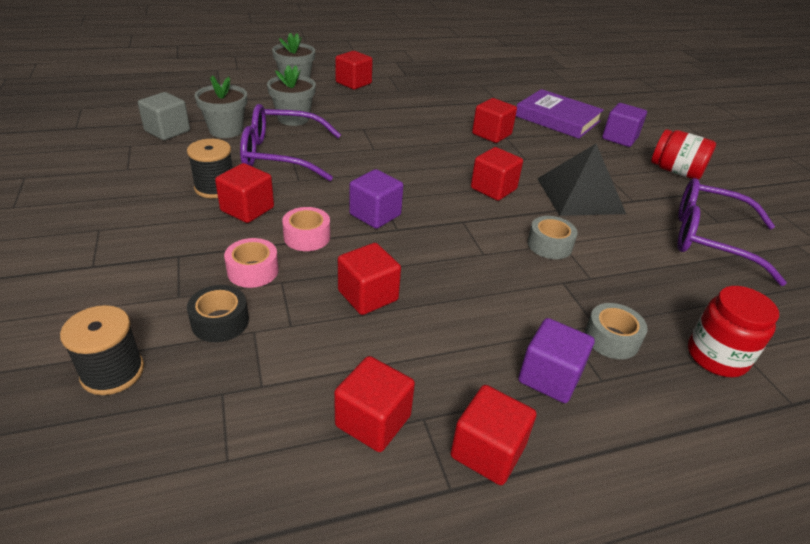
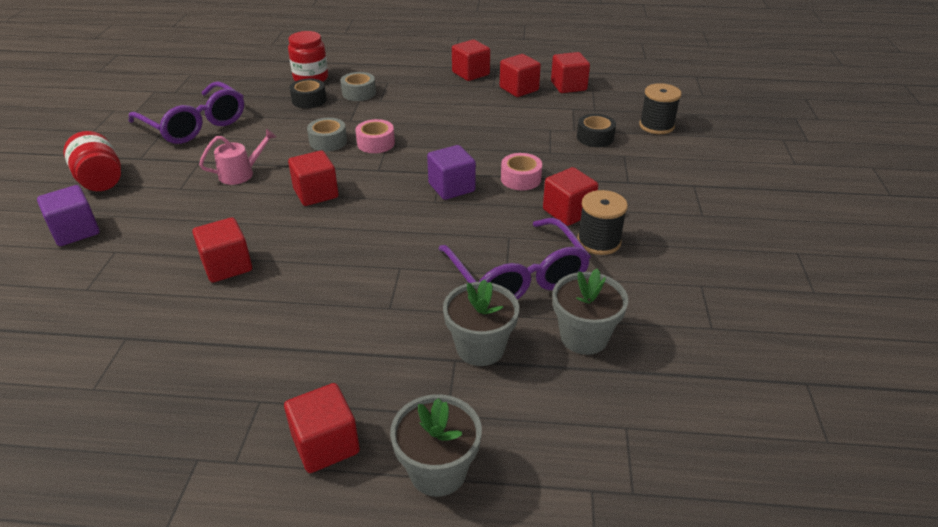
camera: 155 degrees left, 0 degrees up
(167, 131) = (667, 350): grey cube -> none
(253, 271) = (570, 162): pink tape -> pink tape (376, 143)
(282, 155) = (516, 275): purple glasses -> purple glasses turned 45 degrees clockwise
(368, 295) = (492, 135): red cube -> red cube (568, 86)
(549, 377) = (414, 87): purple cube -> none
(557, 119) = (97, 279): purple book -> none
(580, 195) = (241, 173): black pyramid -> pink watering can
(654, 307) = (309, 100): none -> black tape

